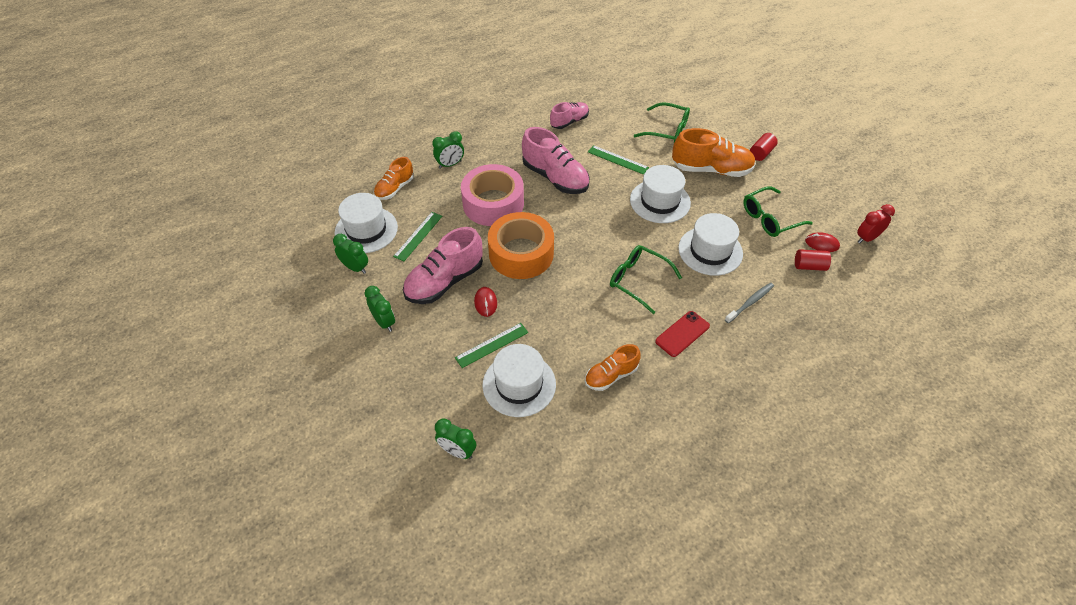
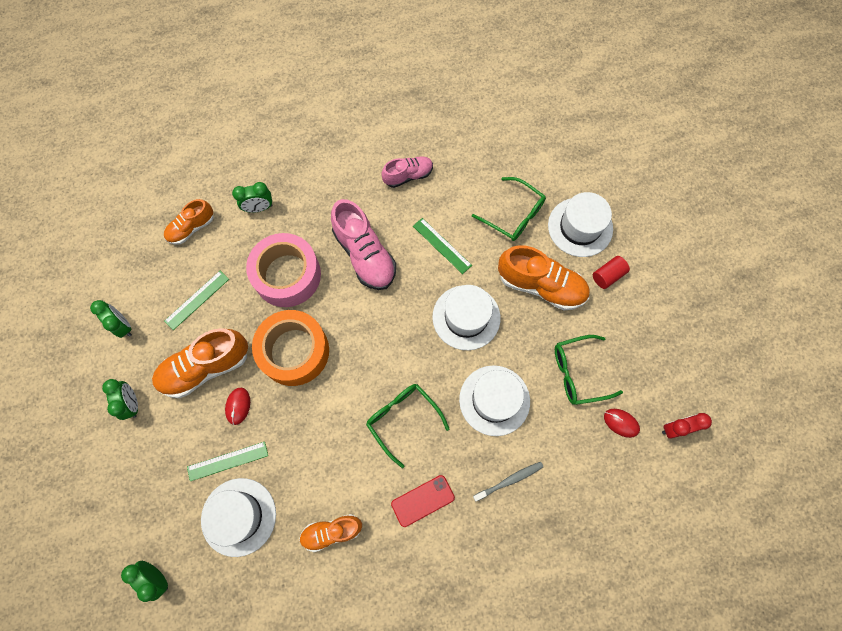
camera: 15 degrees right, 20 degrees up
(366, 230) = (147, 278): white hat -> white hat (580, 227)
(444, 281) = (205, 367): pink shoe -> orange shoe
(809, 266) = (594, 449): red cylinder -> none

